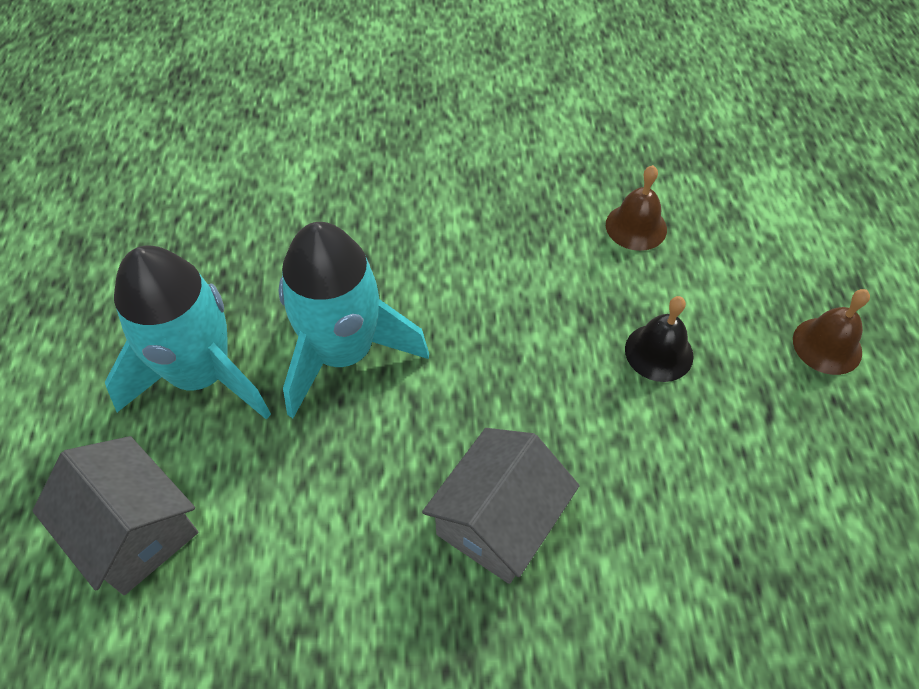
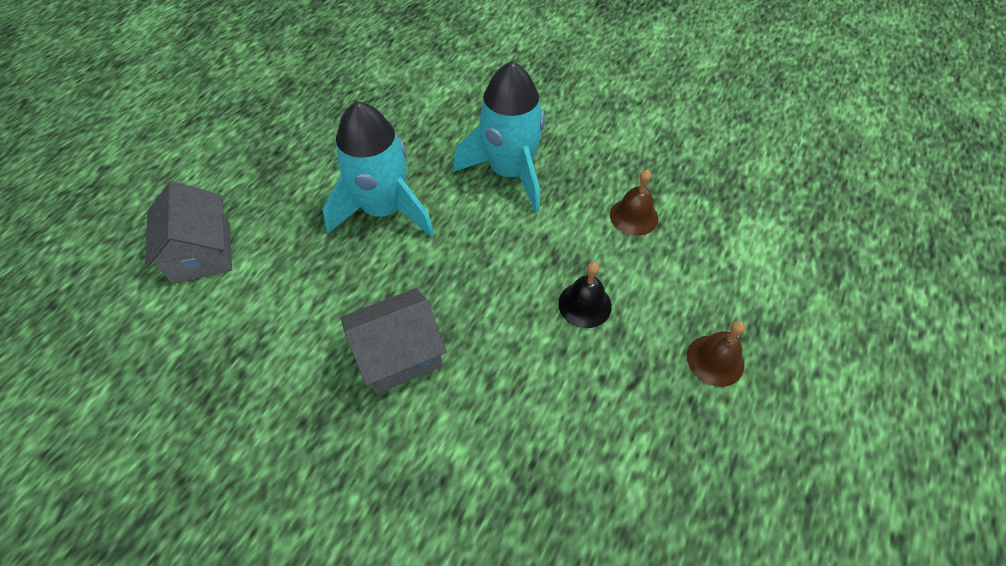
camera: 30 degrees right, 0 degrees up
(202, 375) = (298, 185): turquoise rocket -> turquoise rocket (510, 172)

